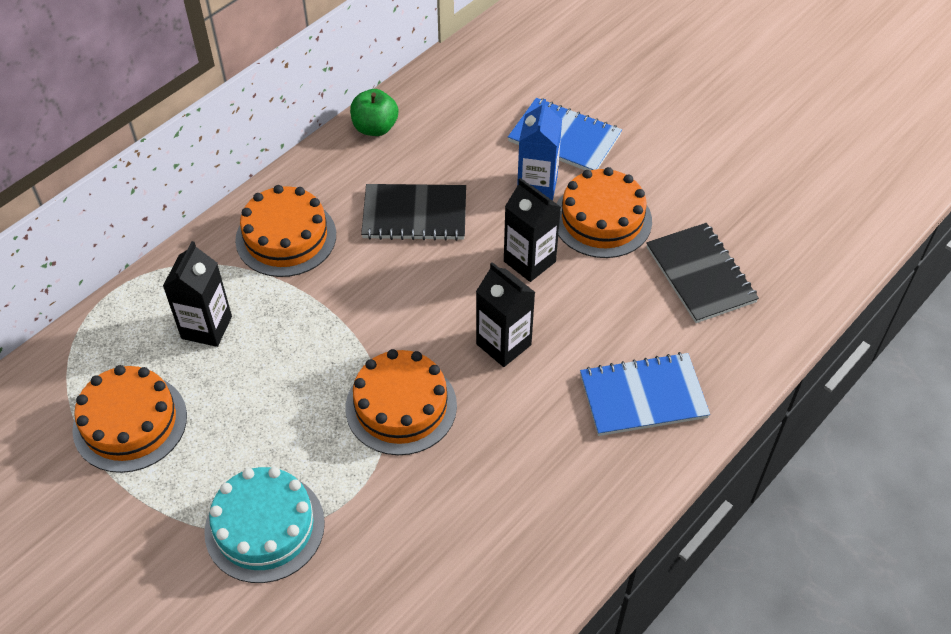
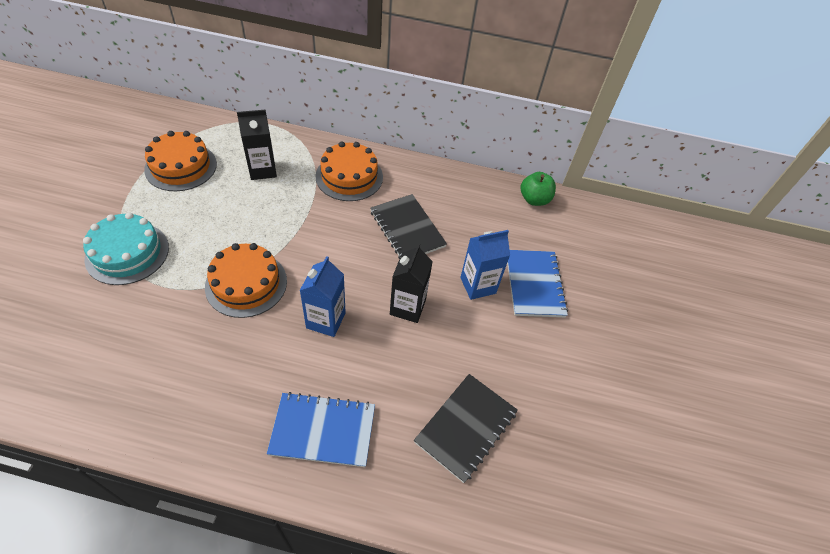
camera: 55 degrees right, 0 degrees up
(375, 128) = (464, 182): green apple -> green apple (534, 199)
(503, 344) = (326, 320): black carton -> blue carton
(602, 219) = (475, 337): orange cake -> none
(643, 396) = (323, 430): blue notebook -> blue notebook turned 45 degrees counterclockwise

